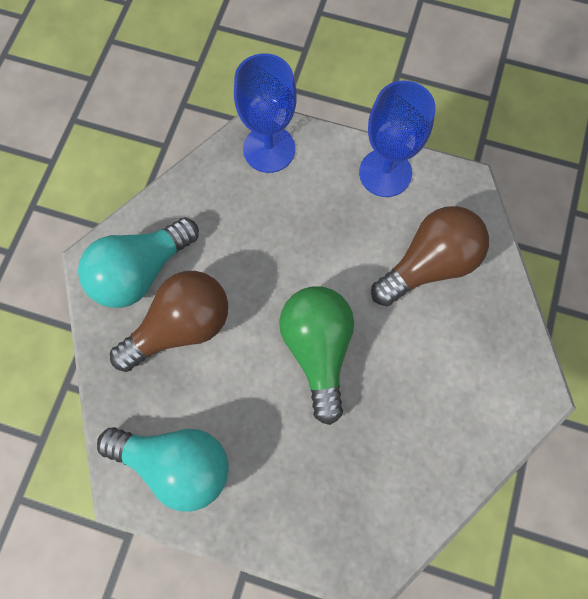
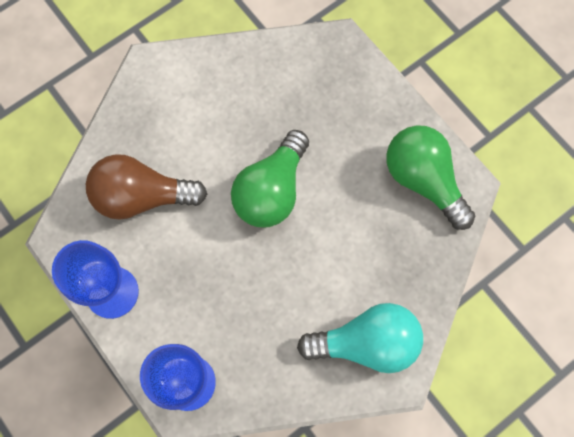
camera: 145 degrees left, 0 degrees up
(176, 463) = (423, 180): turquoise light bulb -> green light bulb
(181, 326) = (361, 275): brown light bulb -> none

